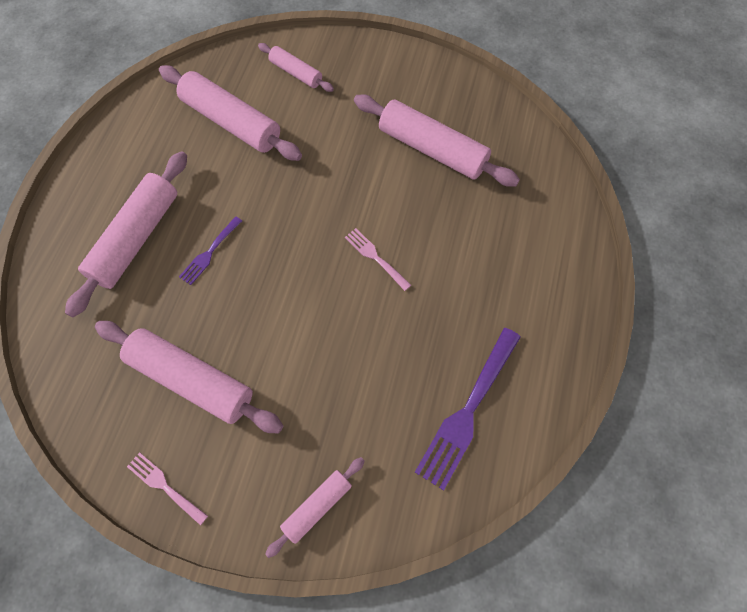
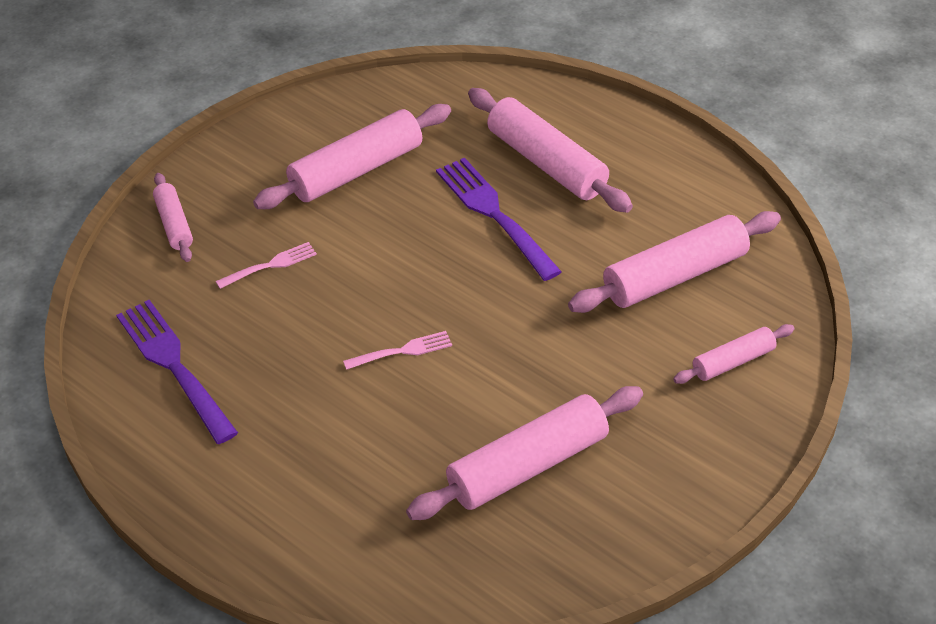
camera: 115 degrees right, 20 degrees down
(165, 486) = (268, 133): pink fork -> pink fork (270, 265)
(209, 252) = (494, 214): purple fork -> purple fork, size x1.88

